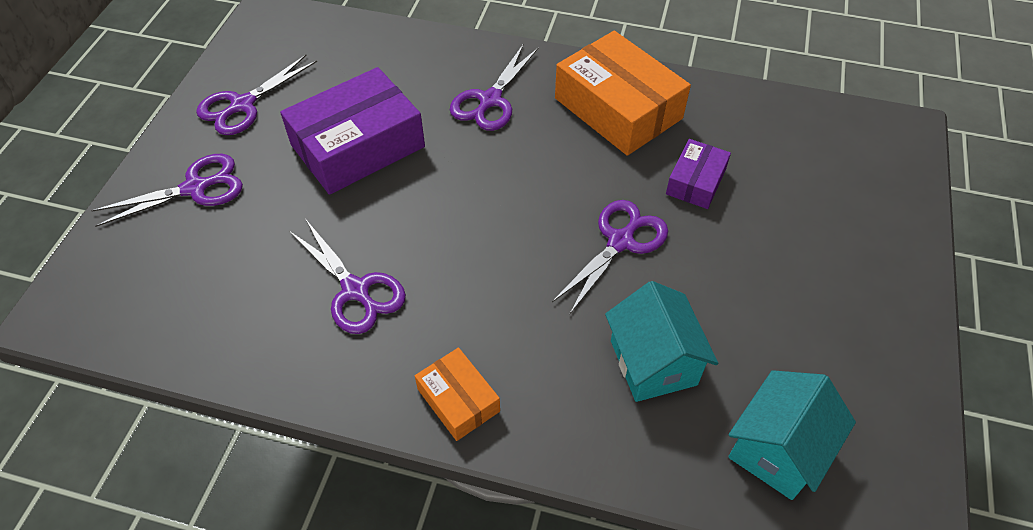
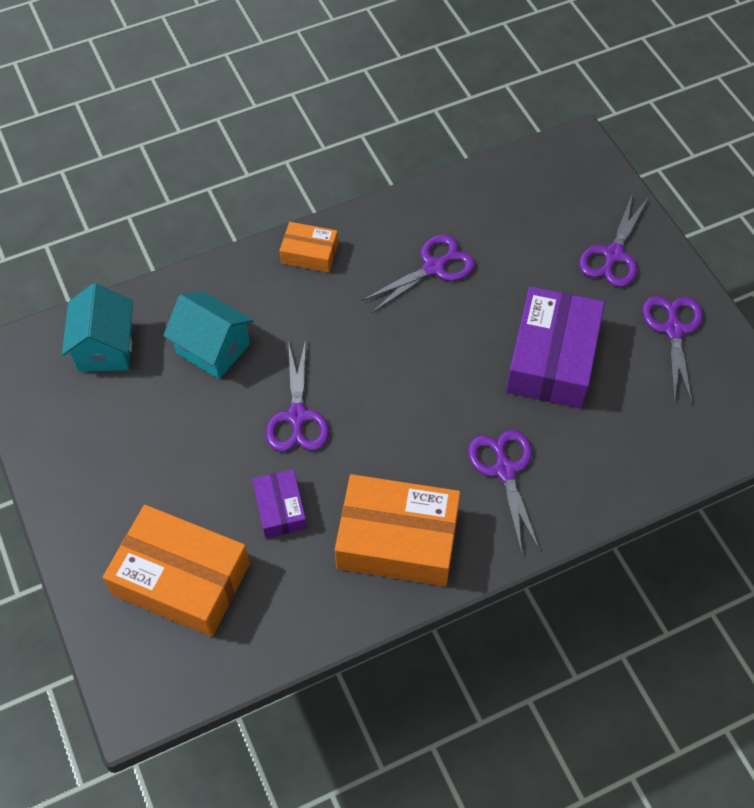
camera: 140 degrees right, 5 degrees up
(355, 290) = (433, 267): purple scissors -> purple scissors turned 135 degrees clockwise
(819, 183) = (181, 579): none -> orange box

